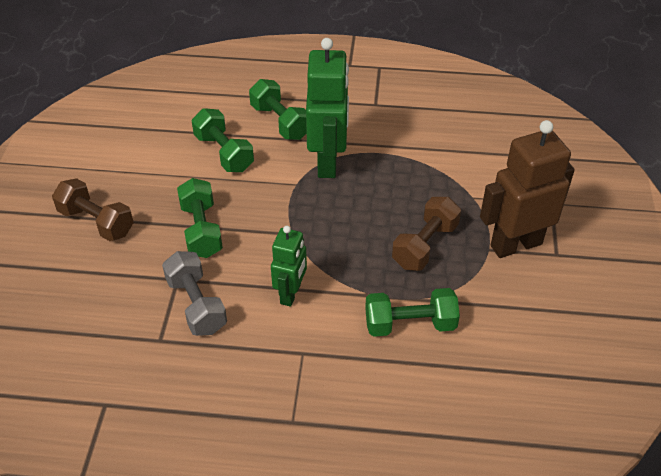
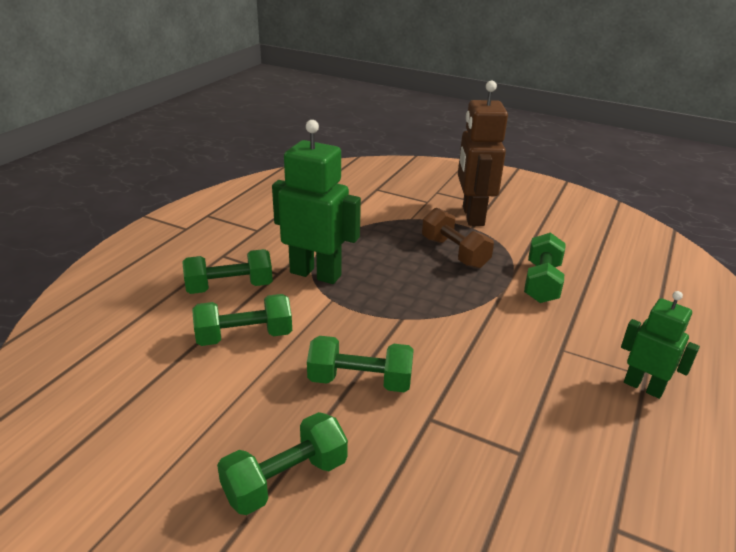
camera: 70 degrees left, 15 degrees down
(96, 222) = (285, 479): brown dumbbell -> green dumbbell
(196, 305) = (476, 410): grey dumbbell -> none
(291, 294) = (484, 338): green robot -> green robot (643, 387)

